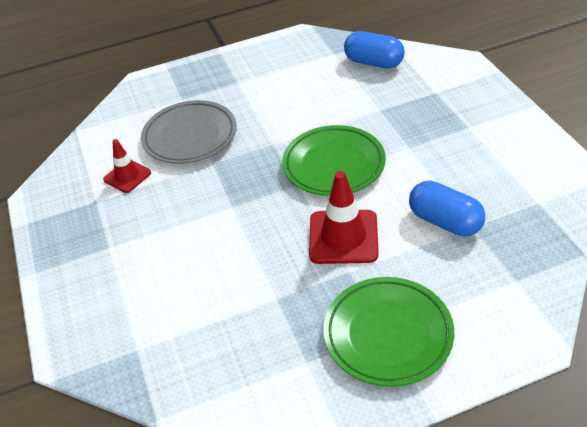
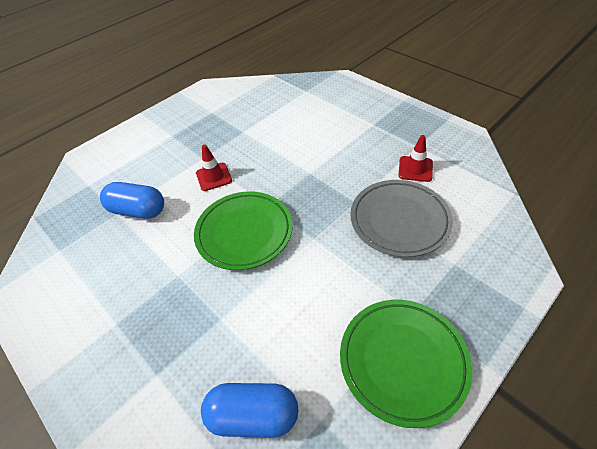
camera: 155 degrees right, 5 degrees up
(343, 237) = (214, 177): red traffic cone -> red traffic cone, size x0.61
(388, 334) = (169, 135): green plate -> green plate (402, 361)

